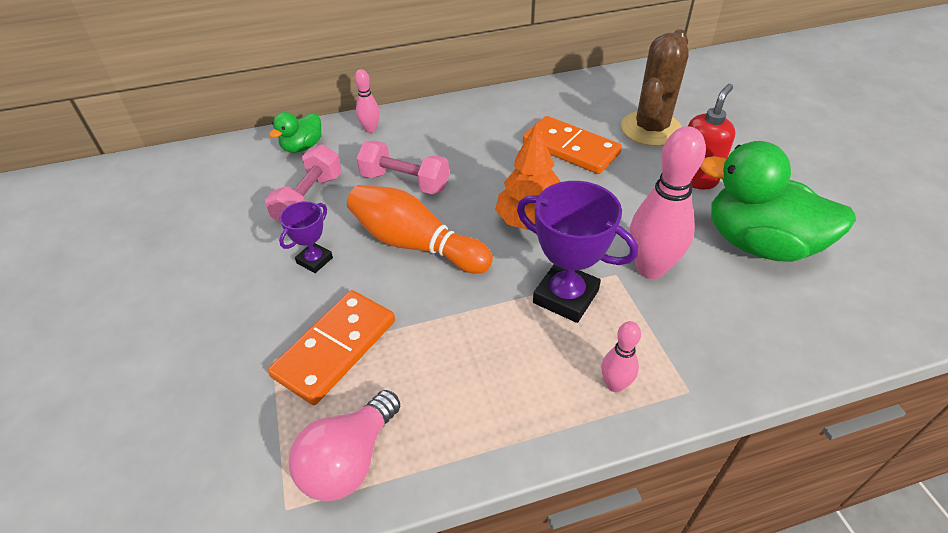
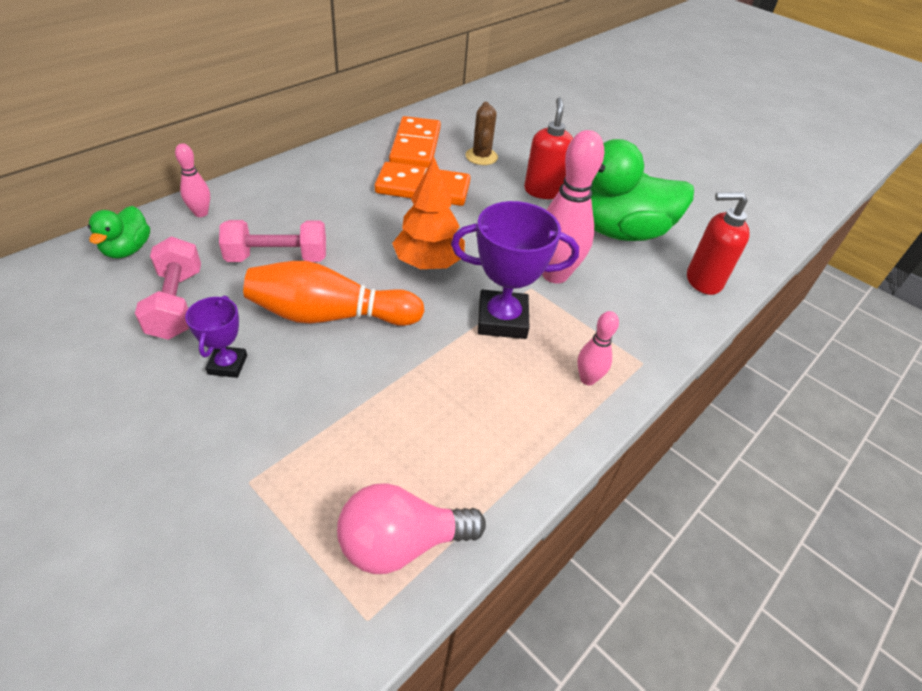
camera: 35 degrees left, 0 degrees up
(335, 348) = (313, 444): orange domino -> orange domino (416, 146)
(349, 460) = (401, 543): pink light bulb -> pink light bulb turned 75 degrees clockwise
(651, 129) = (481, 157): brown cactus -> brown cactus, size x0.57
(828, 327) = (703, 281): none -> red soap dispenser

